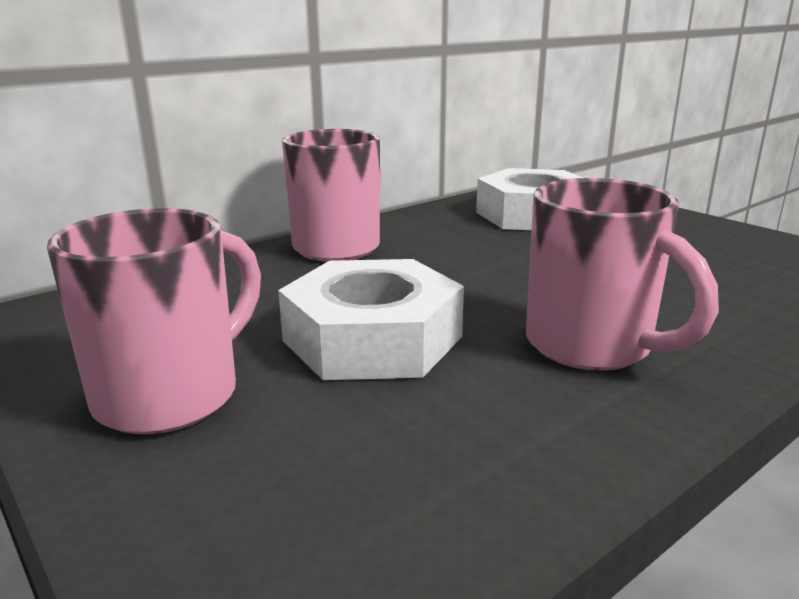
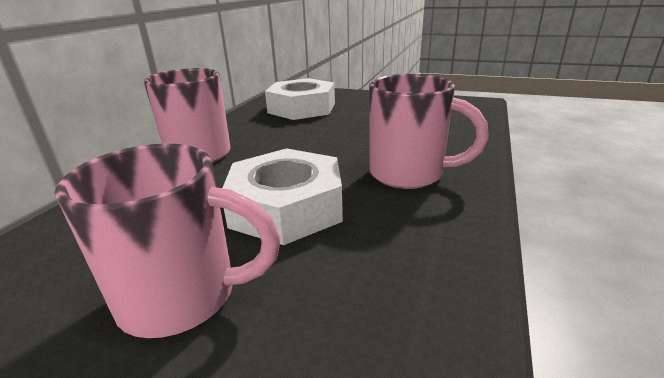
camera: 30 degrees left, 5 degrees up
(172, 395) = (183, 297): pink mug -> pink mug turned 90 degrees clockwise

